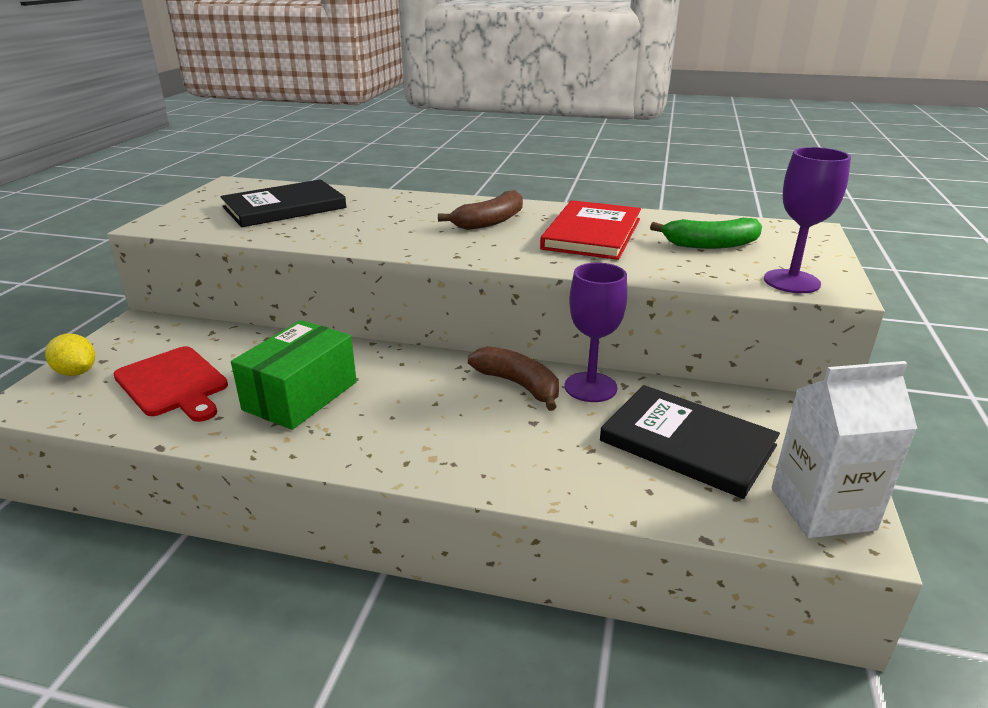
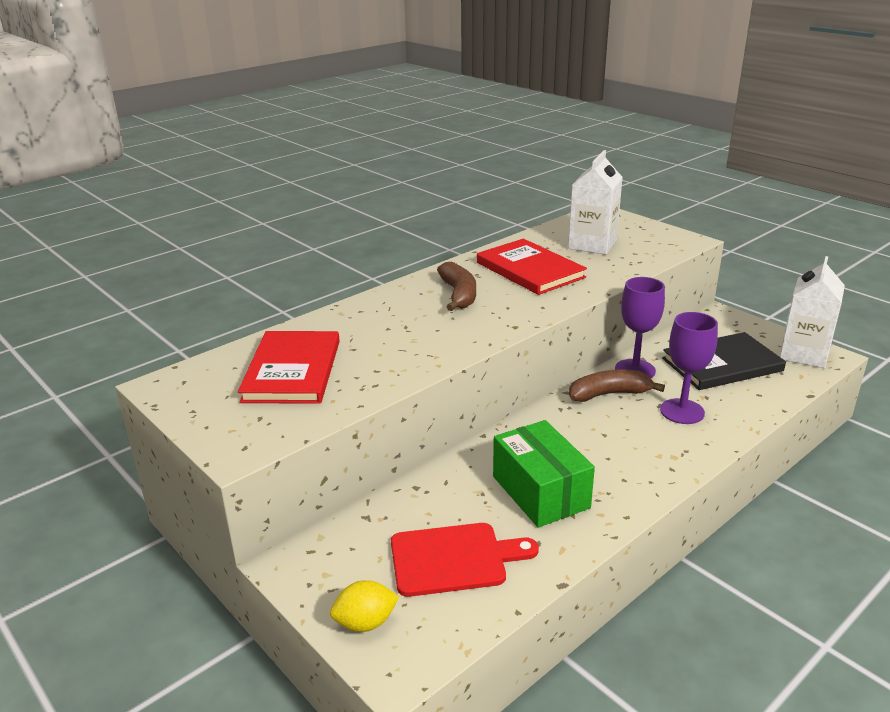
camera: 55 degrees left, 0 degrees up
(284, 207) = (292, 371): black book -> red book
(710, 245) = (592, 244): green banana -> white carton
(791, 281) = (669, 246): purple goblet -> purple goblet (682, 411)

